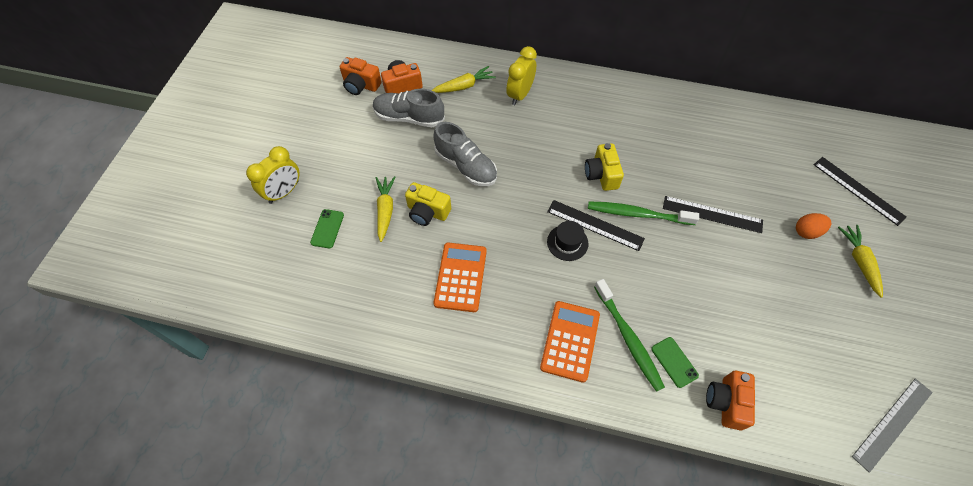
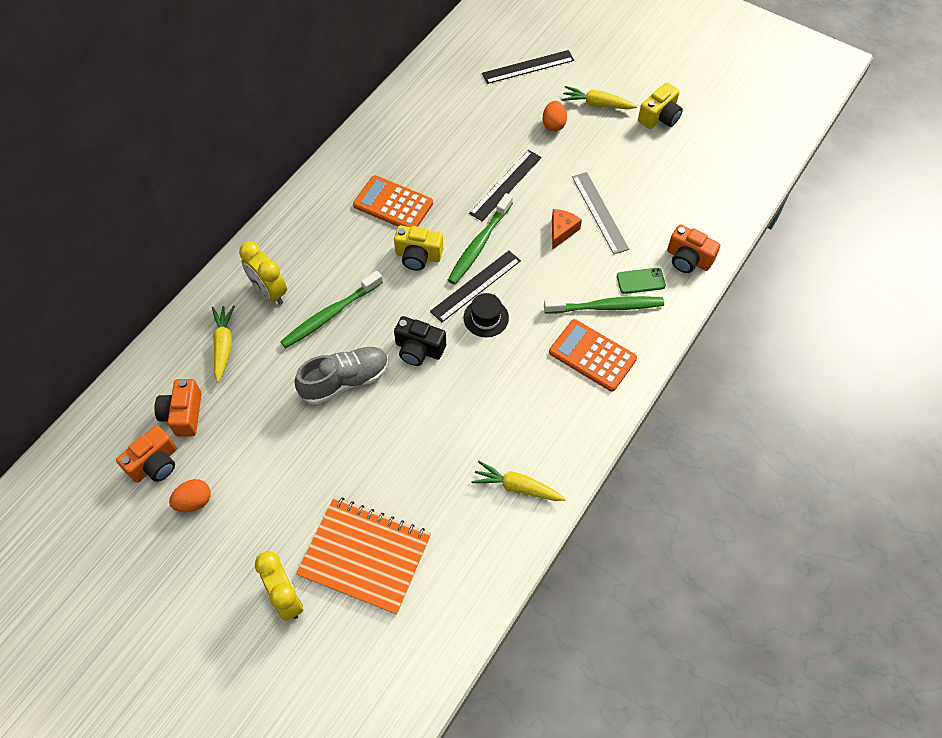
camera: 70 degrees left, 0 degrees up
(327, 229) = (365, 555): green phone -> orange notebook
(340, 115) = (194, 501): none -> orange egg
(385, 210) = (368, 484): yellow carrot -> yellow carrot (517, 487)
(409, 117) = (241, 421): grey shoe -> none
(427, 212) = (390, 439): yellow camera -> yellow camera (659, 117)
(460, 277) = (486, 430): orange calculator -> orange calculator (393, 204)
(514, 204) = (419, 349): none -> black camera
(518, 137) = (330, 315): none -> green toothbrush
(690, 275) = (561, 231): none -> orange cheese
(892, 423) = (738, 158): grey ruler -> grey ruler (599, 212)

